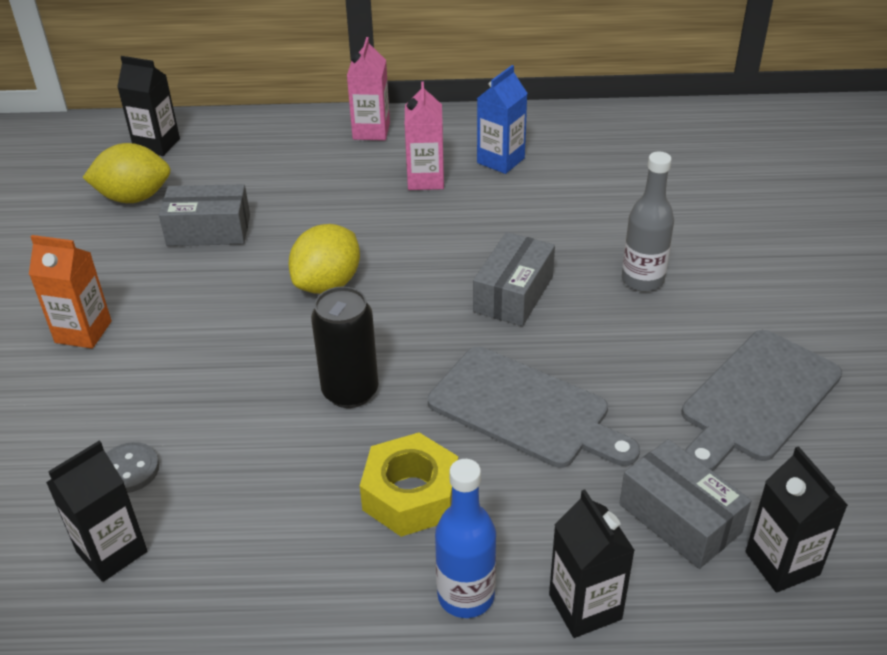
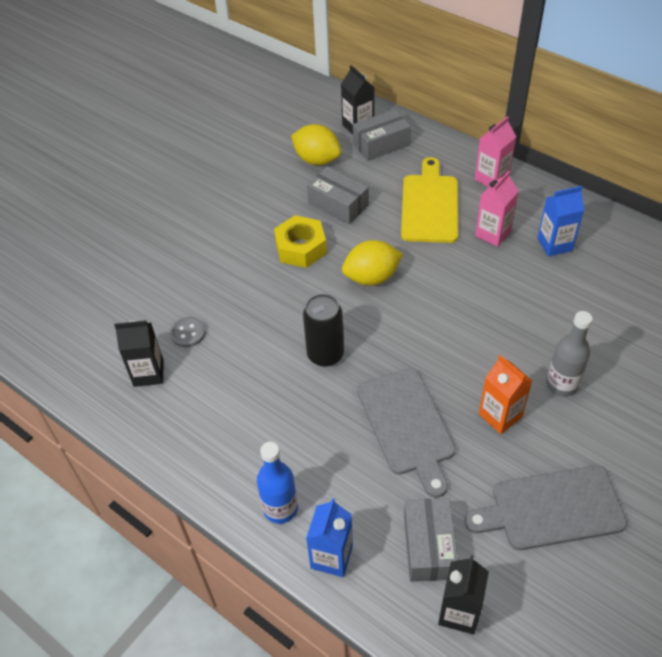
camera: 40 degrees right, 10 degrees up
(83, 332) = (227, 237): orange carton -> orange carton (500, 415)
(326, 184) = (430, 205): none -> yellow cutting board
(410, 495) = (303, 435): yellow nut -> yellow nut (301, 248)
(513, 294) = (471, 346): grey box -> grey box (381, 144)
(585, 607) = (331, 557): black carton -> blue carton

